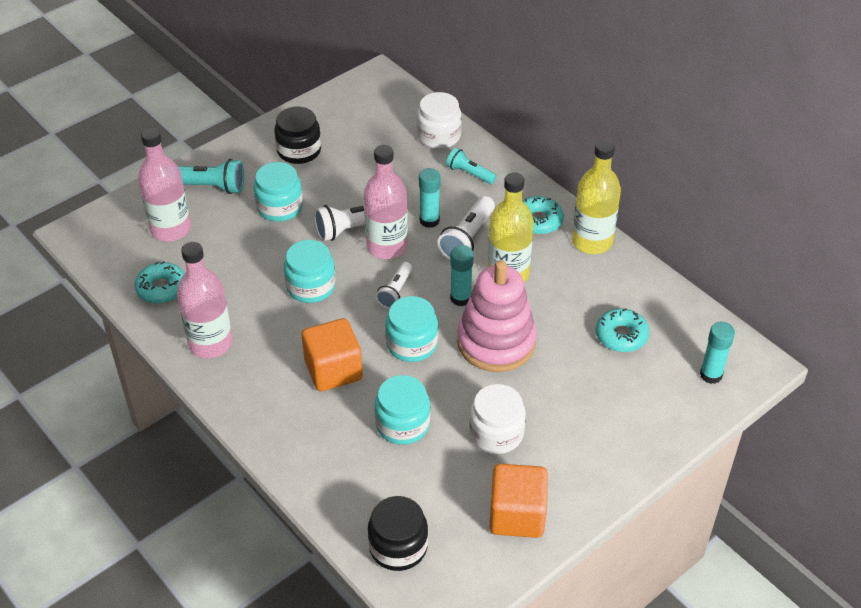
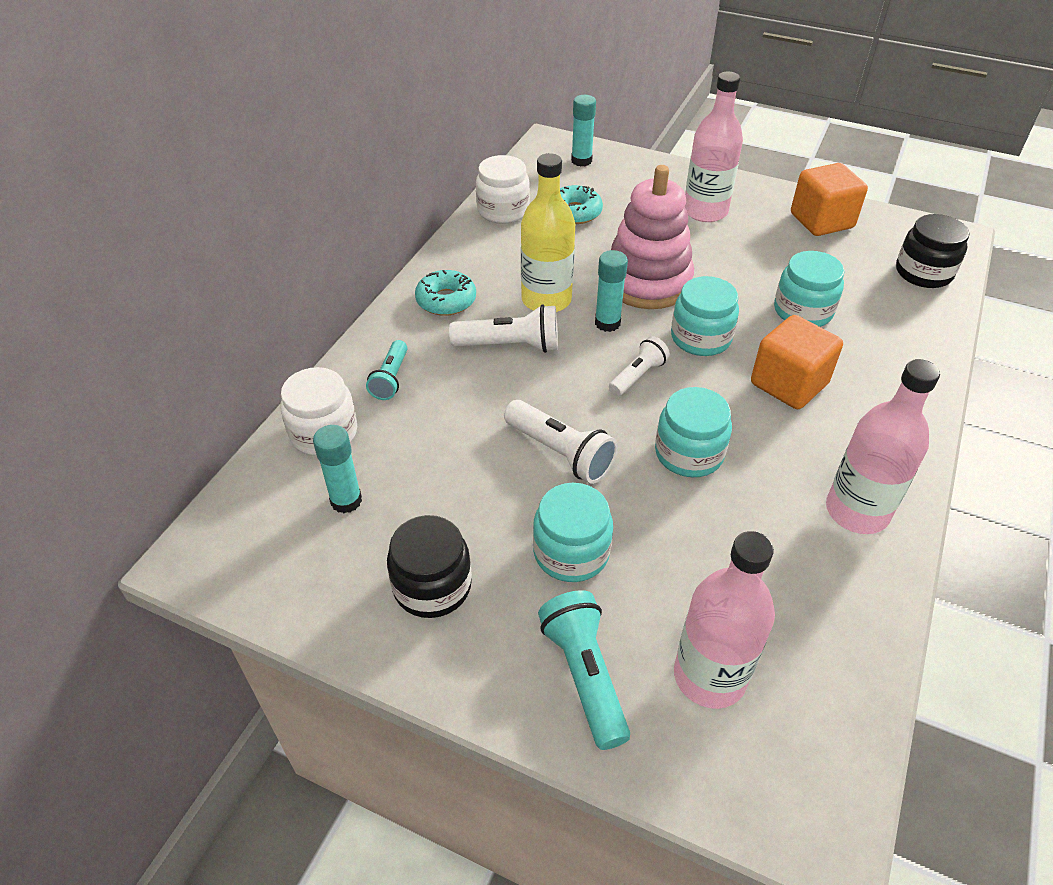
camera: 115 degrees left, 0 degrees up
(162, 288) = (824, 619): turquoise donut -> none
(387, 246) = (571, 409): pink bottle -> pink bottle (705, 211)
(395, 291) = (637, 376): white flashlight -> white flashlight turned 45 degrees counterclockwise
(429, 220) = (500, 387): turquoise glue stick -> turquoise glue stick (346, 501)
(496, 433) = (754, 253): white jar -> white jar (503, 210)
(592, 241) = (456, 256): yellow bottle -> none

